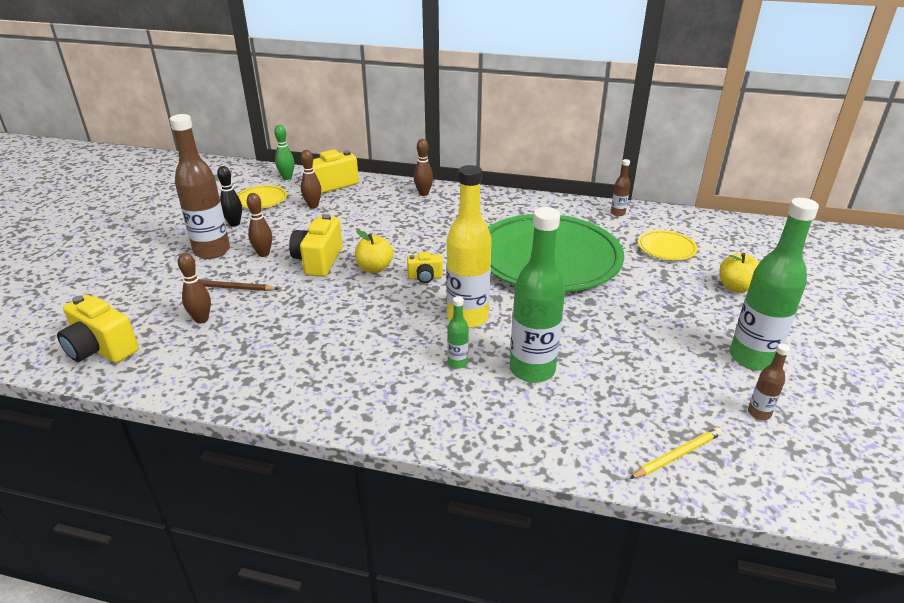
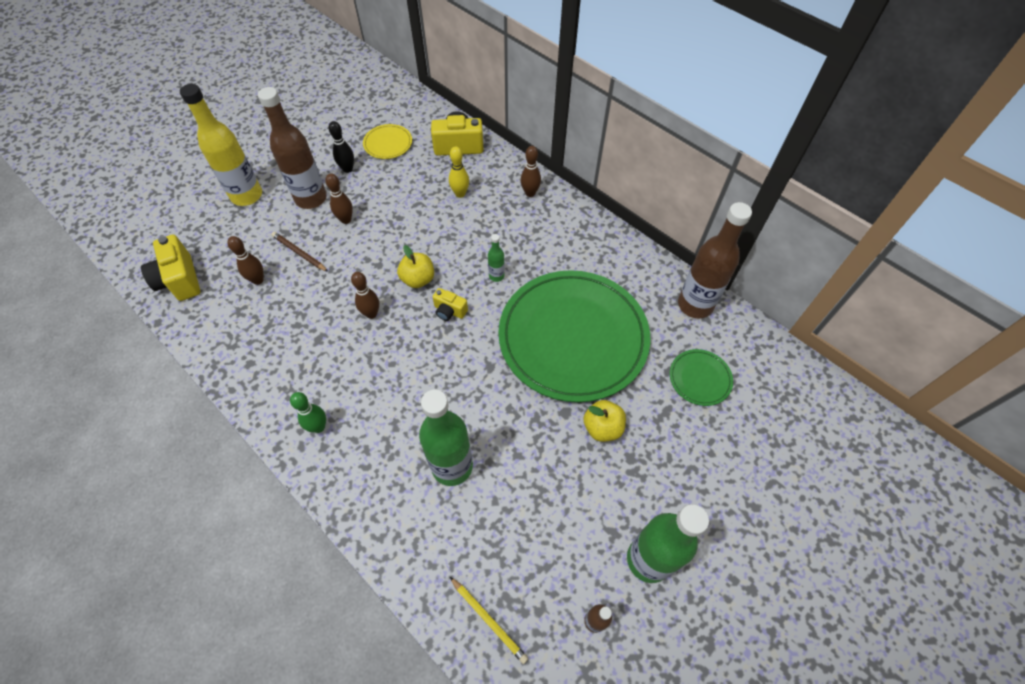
camera: 30 degrees right, 25 degrees up
(287, 178) = (428, 119): green bowling pin -> green bowling pin (318, 427)
(313, 206) = (423, 170): brown bowling pin -> brown bowling pin (371, 314)
(318, 261) = (381, 249): yellow camera -> none
(361, 210) = (460, 194): none -> yellow bowling pin
(457, 363) = (402, 426): green bottle -> green bottle (496, 276)
(467, 317) = (448, 378): yellow bottle -> yellow bottle (247, 195)
(617, 213) = (695, 305): brown bottle -> brown bottle, size x2.22
(666, 248) = (700, 378): yellow plate -> green plate
(677, 455) = (488, 620): yellow pencil -> yellow pencil turned 45 degrees clockwise
(735, 287) = (719, 466): yellow apple -> yellow apple (602, 427)

